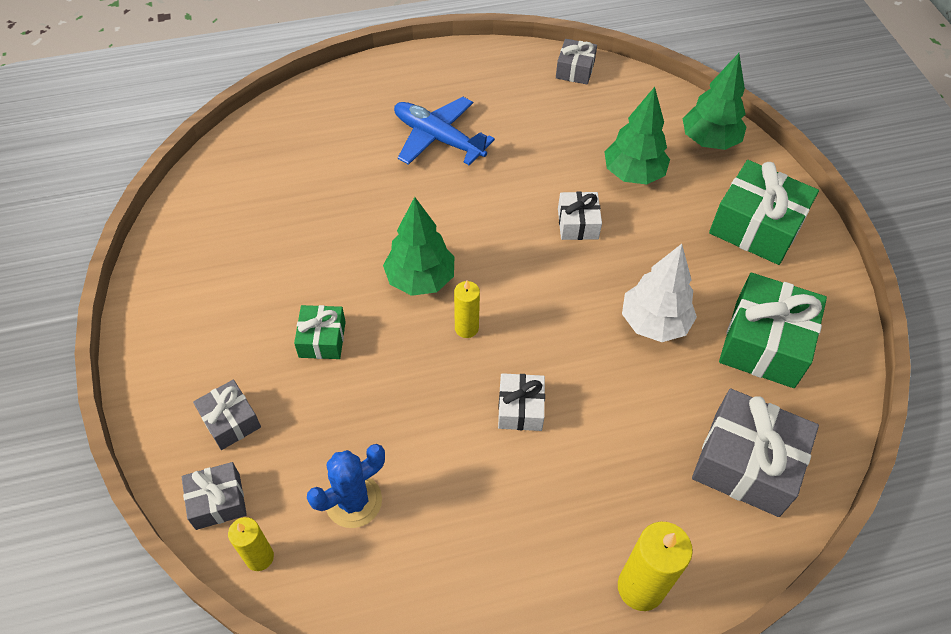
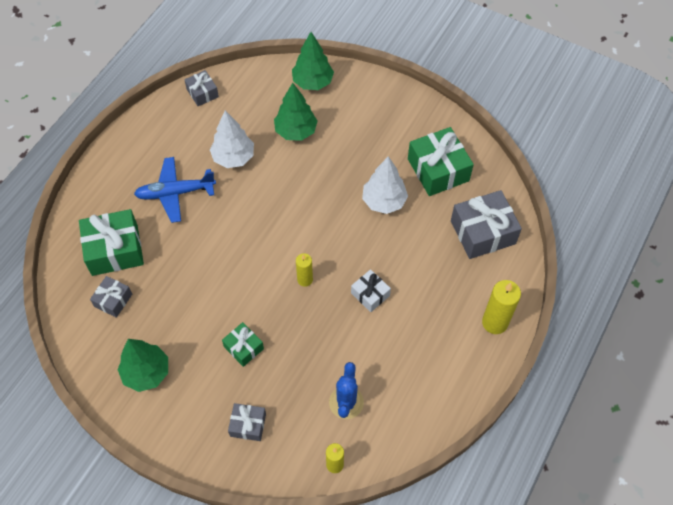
camera: 45 degrees left, 5 degrees up
(218, 501) = (287, 462): grey gift -> grey gift (113, 300)
(420, 279) = (255, 276): green tree -> green tree (146, 372)
(535, 150) = (233, 157): none -> white tree
(578, 224) = (298, 181): white gift -> none
(756, 226) = (379, 113): green gift -> green gift (115, 250)

